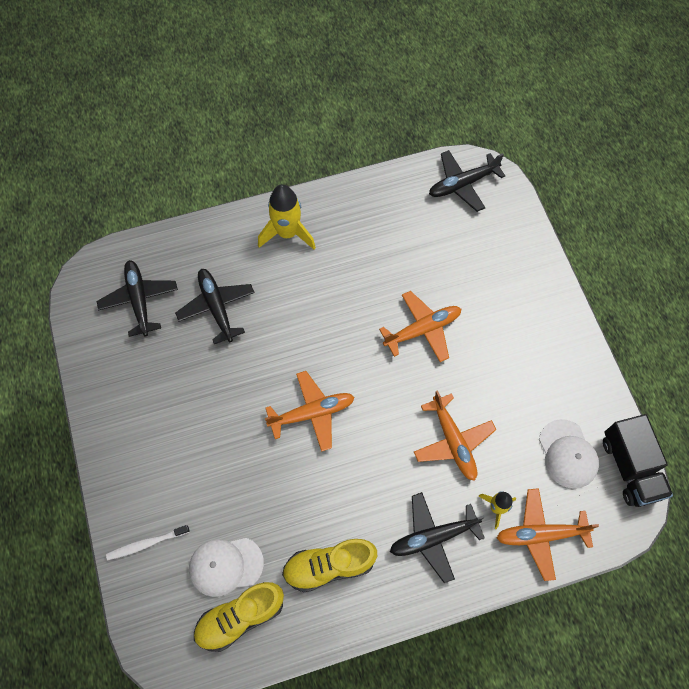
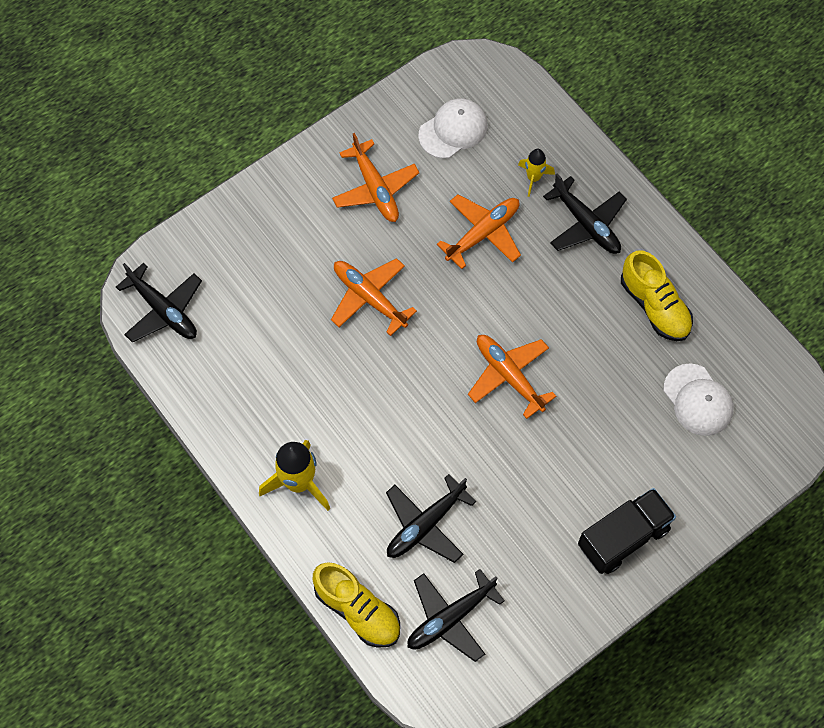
camera: 110 degrees left, 0 degrees up
(146, 544) = (712, 485): white toothbrush -> none
(240, 617) = (737, 368): yellow shoe -> yellow shoe (357, 610)
(540, 535) = (543, 135): orange plane -> orange plane (375, 188)
(630, 467) = (444, 75): black truck -> black truck (623, 537)

